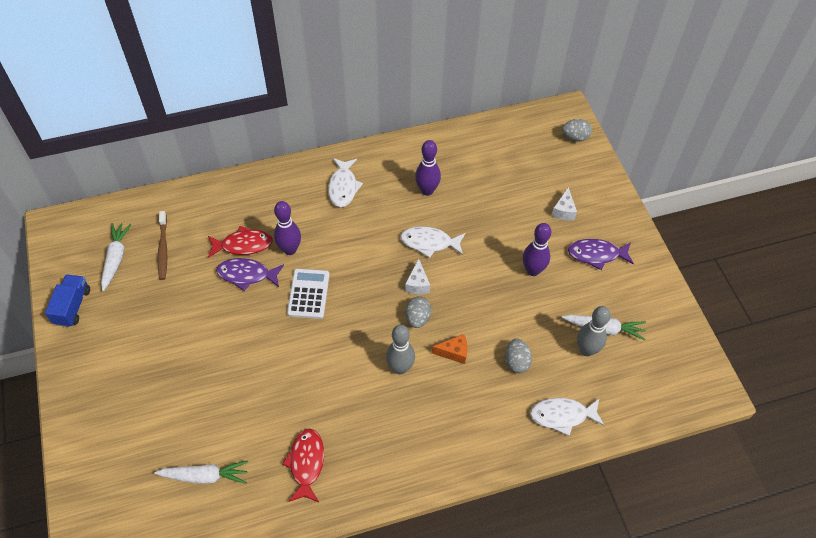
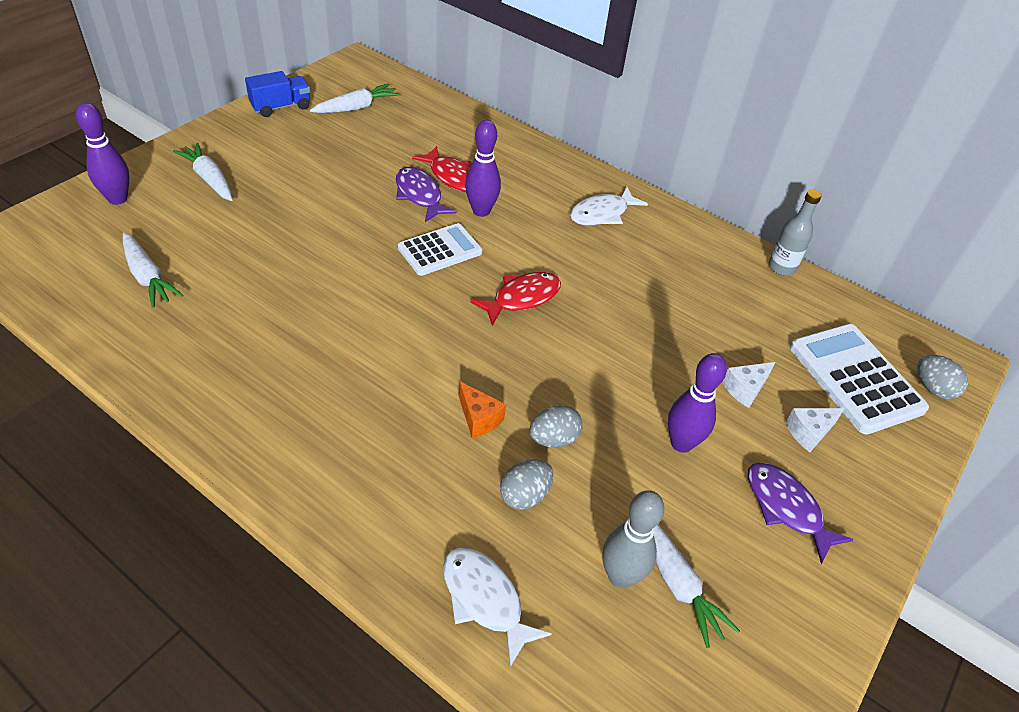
camera: 50 degrees right, 10 degrees down
(125, 394) = (209, 179): none -> white carrot
(163, 248) = (395, 129): brown toothbrush -> none
(306, 463) = (216, 351): red fish -> red fish (522, 298)
(400, 368) = (411, 375): grey bowling pin -> none
(417, 284) = (543, 335): white cheese -> white cheese (745, 389)
(417, 318) = (495, 358): grey egg -> grey egg (553, 439)
(427, 190) = (678, 282): purple bowling pin -> purple bowling pin (118, 199)
(429, 243) = (610, 319): white fish -> none
(453, 133) = (781, 267): none -> grey bottle
(547, 164) = (855, 378): none -> white calculator

